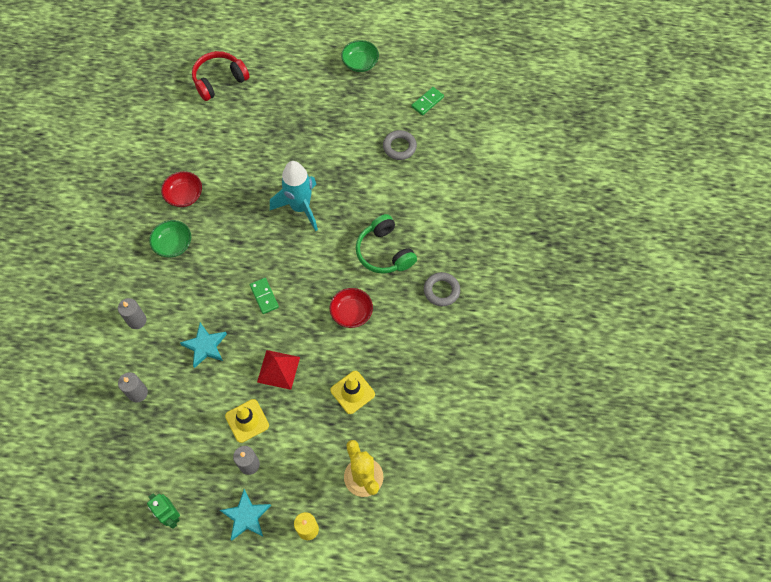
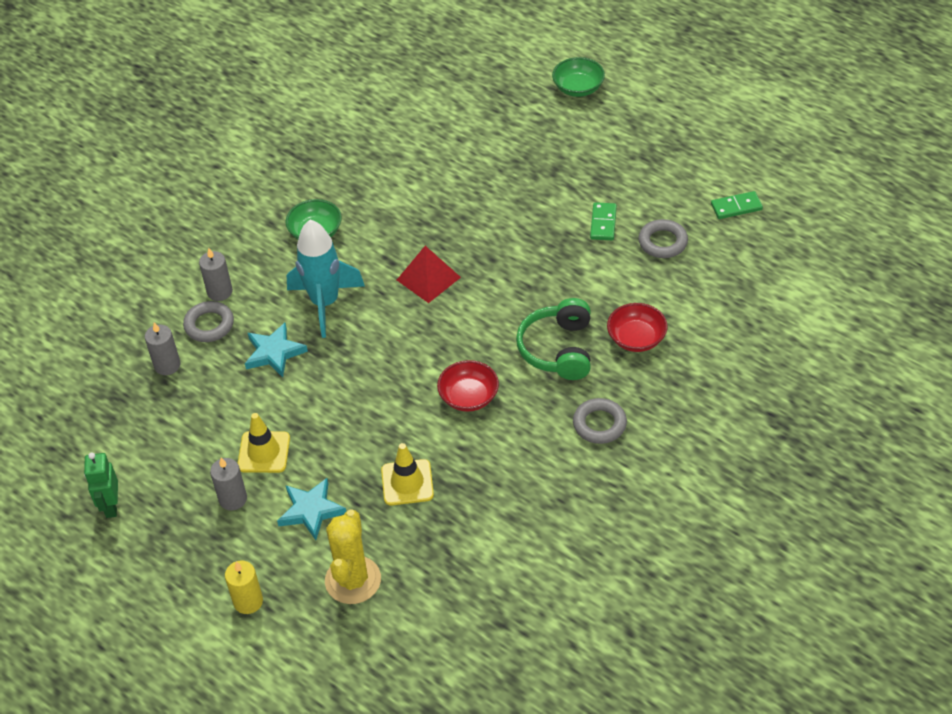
camera: 35 degrees right, 15 degrees down
(146, 348) = (209, 325): none -> grey ring
(184, 195) = (365, 187): red bowl -> red bowl (636, 338)
(219, 80) = (493, 84): red headphones -> none
(246, 516) = (190, 551): turquoise star -> turquoise star (311, 511)
(264, 296) = (379, 332): green domino -> green domino (603, 223)
(278, 369) = (338, 416): red pyramid -> red pyramid (428, 278)
(300, 207) = (490, 256): turquoise rocket -> turquoise rocket (325, 303)
(360, 63) = (680, 131): green bowl -> green bowl (578, 88)

